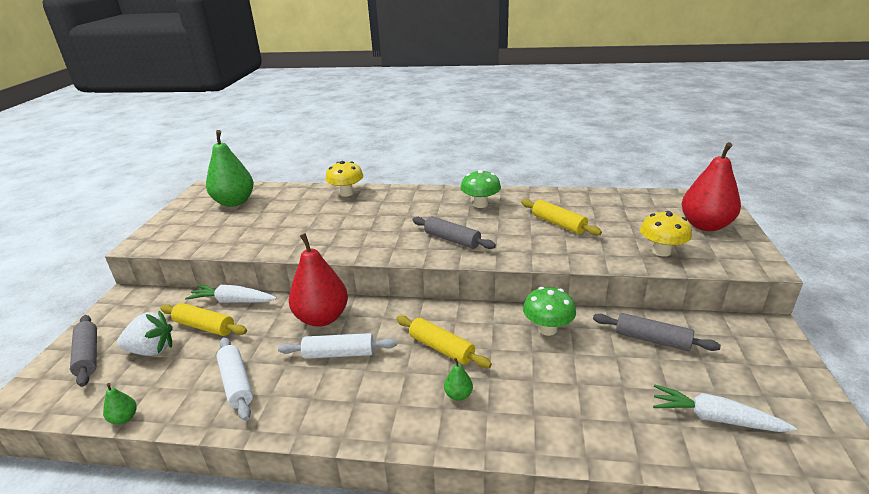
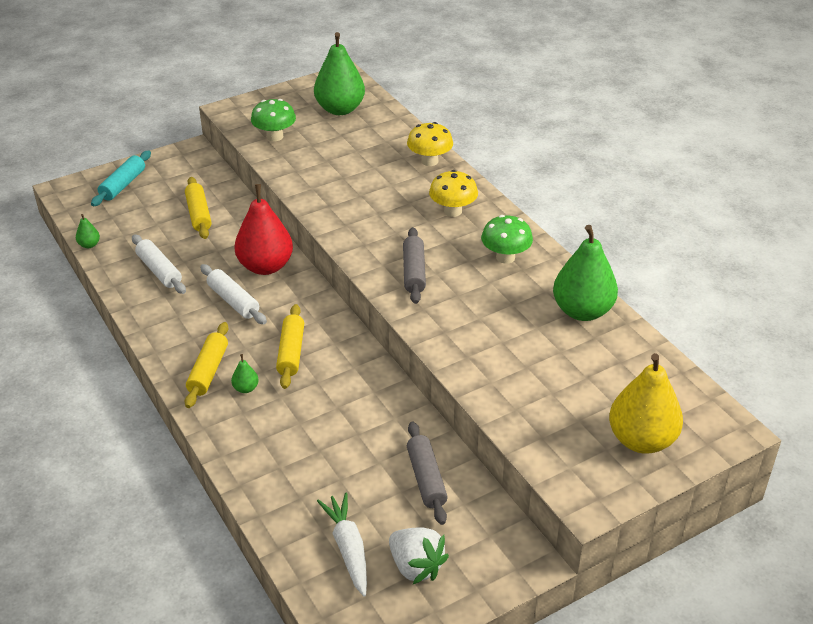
camera: 50 degrees right, 10 degrees up
(88, 355) = (123, 185): grey rolling pin -> turquoise rolling pin
(152, 350) = (153, 208): white strawberry -> white strawberry (416, 566)
(233, 301) = (239, 207): white carrot -> none
(236, 383) = (159, 271): white rolling pin -> white rolling pin turned 60 degrees counterclockwise
(547, 329) = (377, 404): green mushroom -> green mushroom (275, 136)
(558, 224) = (522, 328): yellow rolling pin -> yellow rolling pin (208, 371)
(563, 200) = (582, 311): none -> green pear
(661, 251) = (539, 421): yellow mushroom -> yellow mushroom (453, 211)
(705, 225) = (641, 440): red pear -> yellow pear

